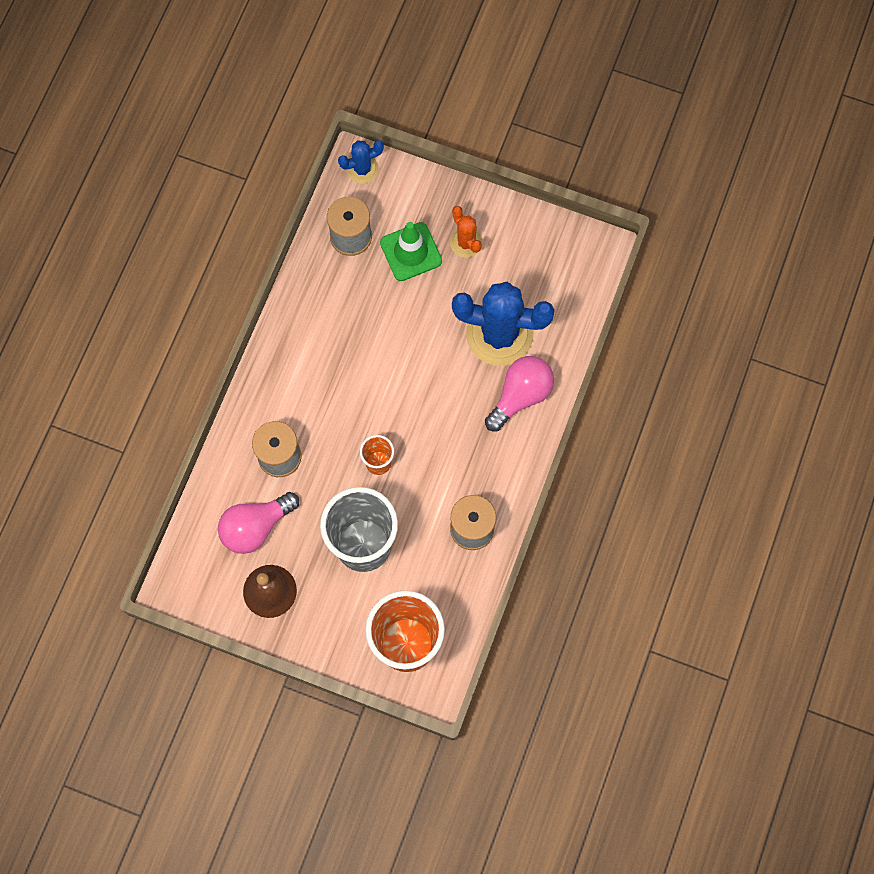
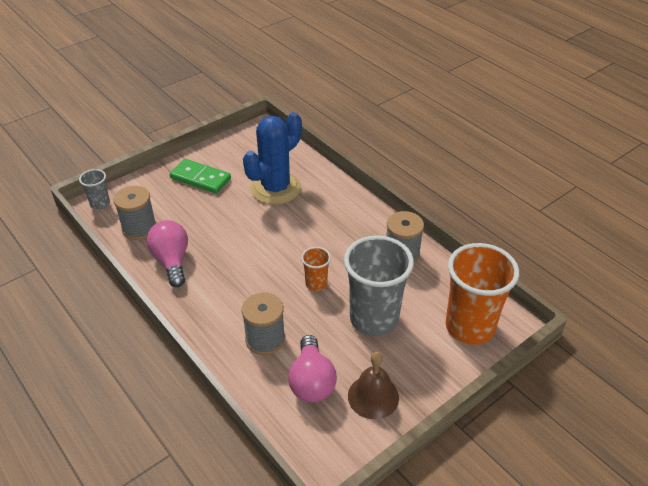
camera: 60 degrees left, 30 degrees down
(362, 169) = (100, 203): blue cactus -> grey cup
(411, 252) = (180, 205): green traffic cone -> none
(466, 242) = (200, 178): orange cactus -> green domino
(520, 395) = (325, 195): pink light bulb -> pink light bulb (172, 261)

